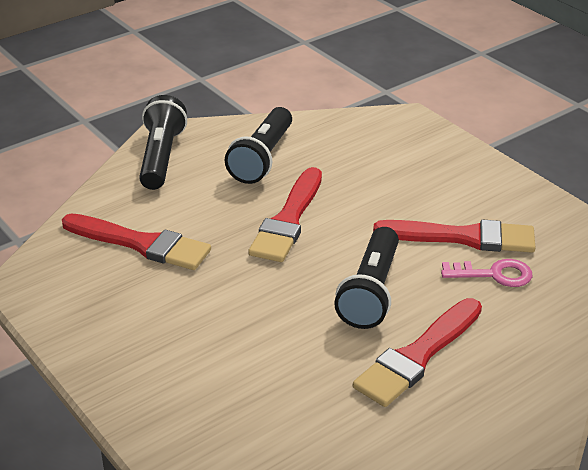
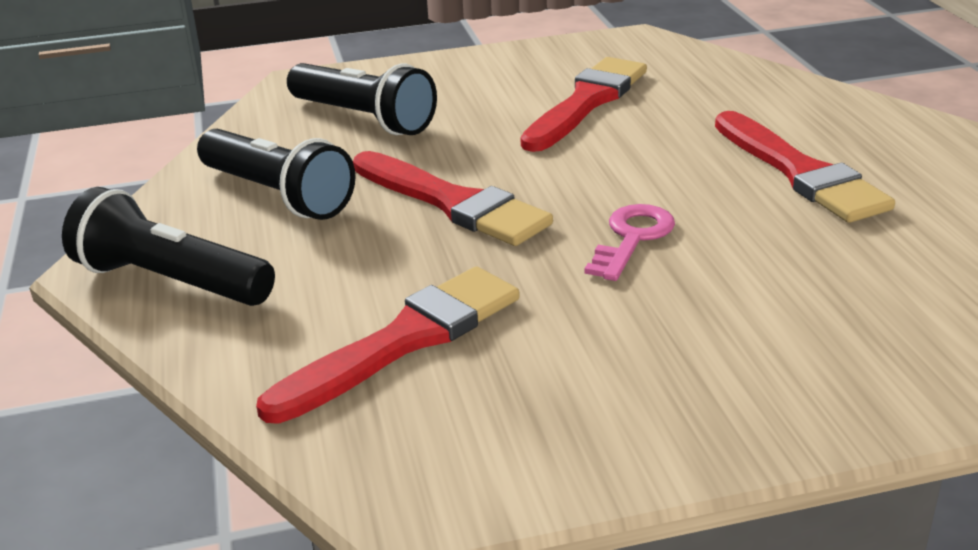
camera: 65 degrees left, 5 degrees down
(371, 292) = (657, 176): black flashlight -> black flashlight (363, 119)
(494, 274) = (670, 101): pink key -> pink key (632, 238)

